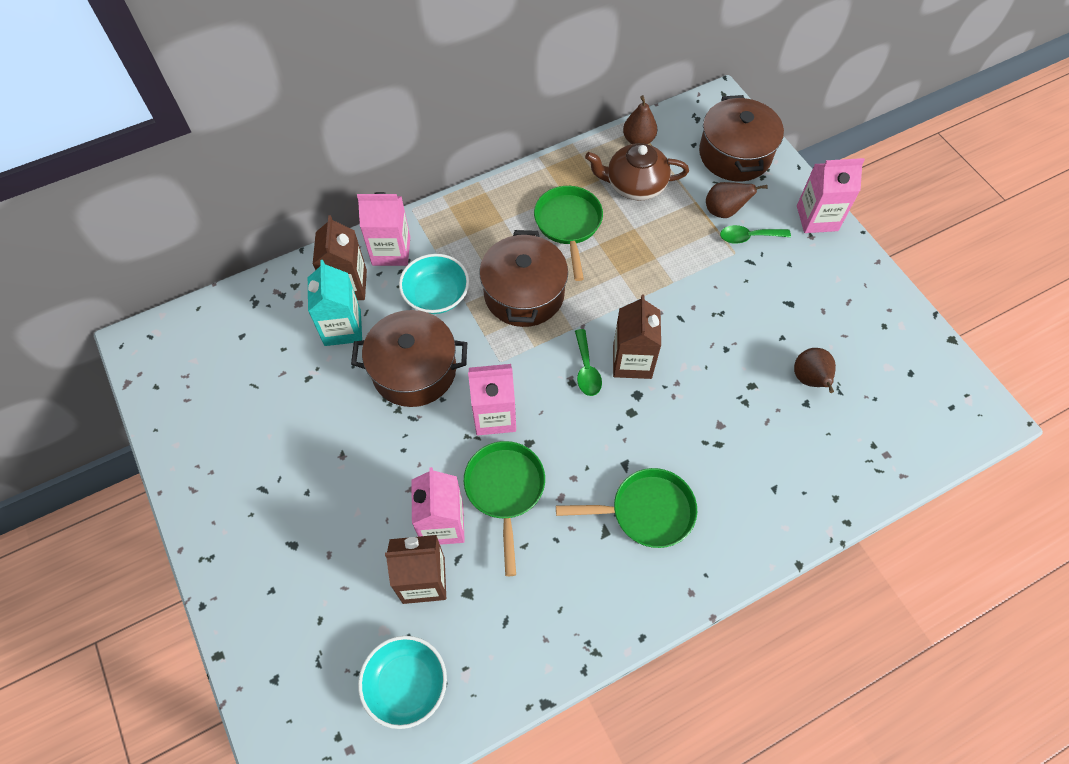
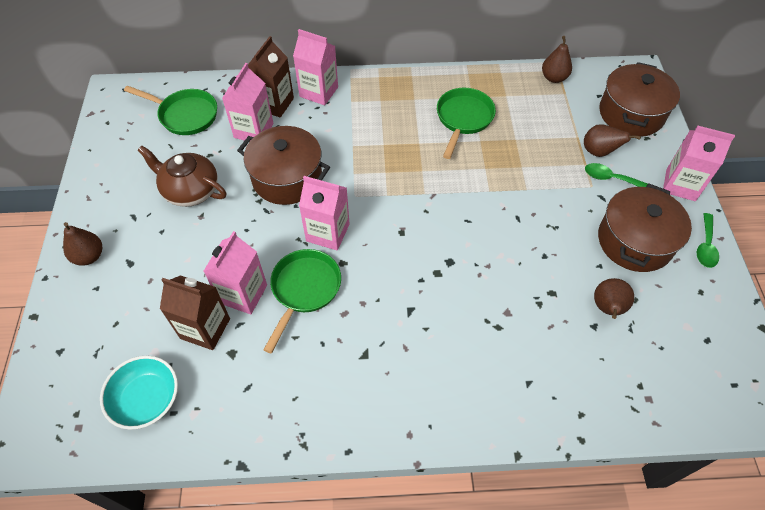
camera: 25 degrees right, 5 degrees down
(239, 558) = (89, 256): none -> brown pear
(342, 328) = (253, 130): turquoise carton -> pink carton
(436, 295) = (334, 132): turquoise bowl -> none
(524, 294) = (400, 155): brown pot -> brown pot (634, 241)
(586, 369) = (419, 227): green spoon -> green spoon (705, 246)
(632, 361) = (459, 235): brown carton -> none
(634, 185) = (533, 108): brown teapot -> brown teapot (190, 190)
(646, 511) = (407, 353): green pan -> green pan (185, 115)

